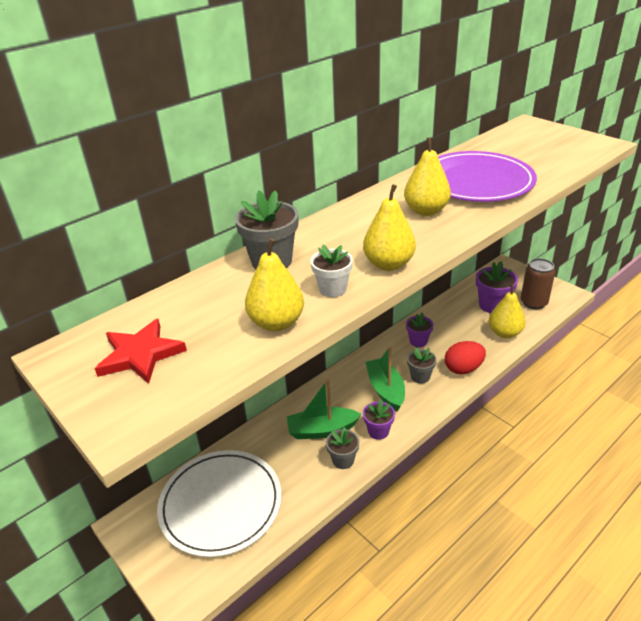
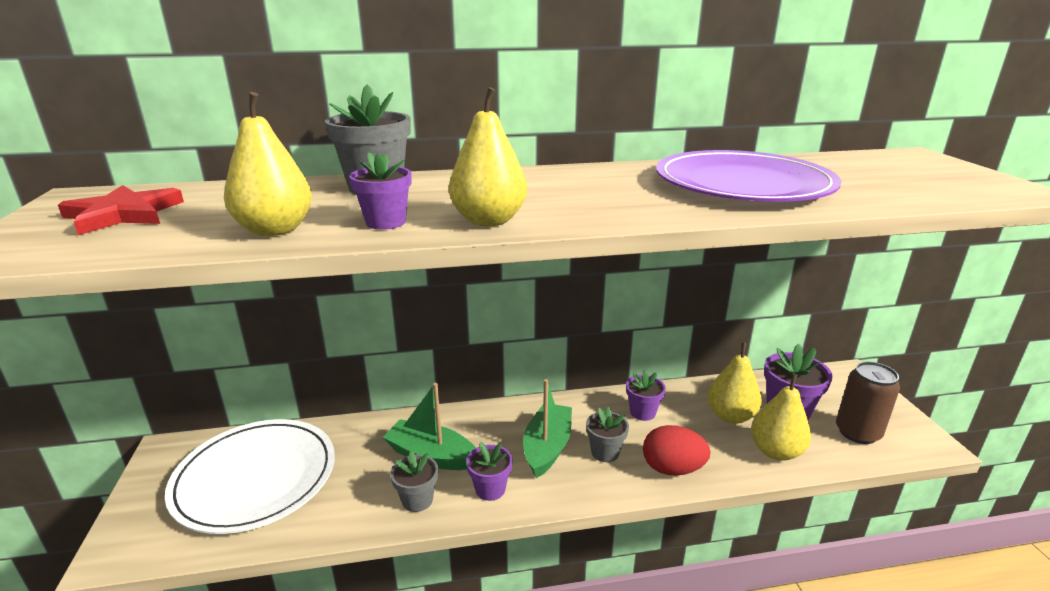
camera: 30 degrees right, 10 degrees down
(332, 289) = (386, 222): white flower pot -> purple flower pot
(426, 211) = (625, 192): yellow pear -> yellow pear (730, 416)

